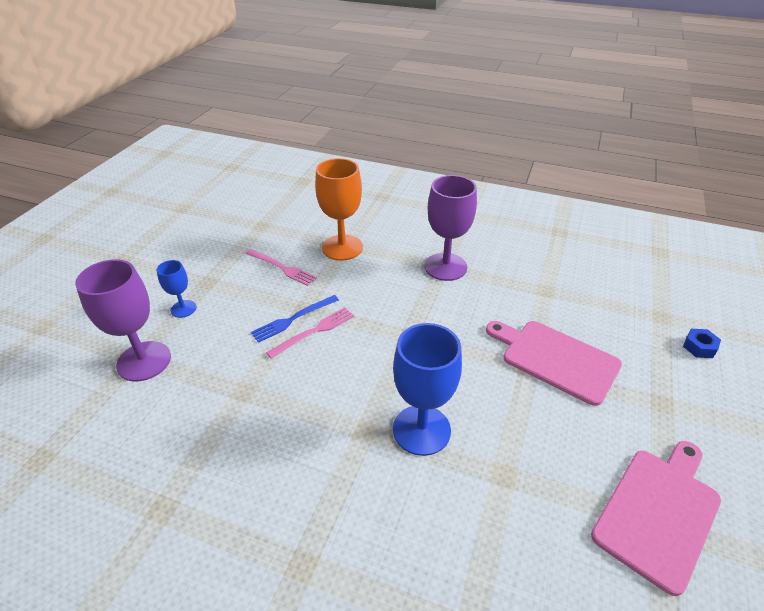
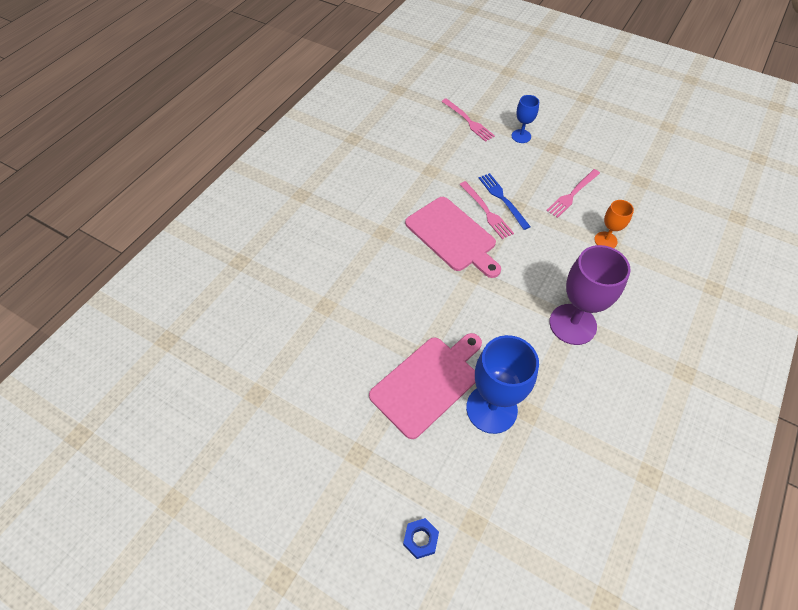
camera: 100 degrees right, 15 degrees up
(144, 361) = (468, 121): purple goblet -> pink fork
(342, 247) = (605, 240): orange goblet -> orange goblet, size x0.53
(421, 430) = (375, 265): blue goblet -> blue goblet (491, 409)
(659, 512) = (267, 396): pink cutting board -> pink cutting board (452, 236)

